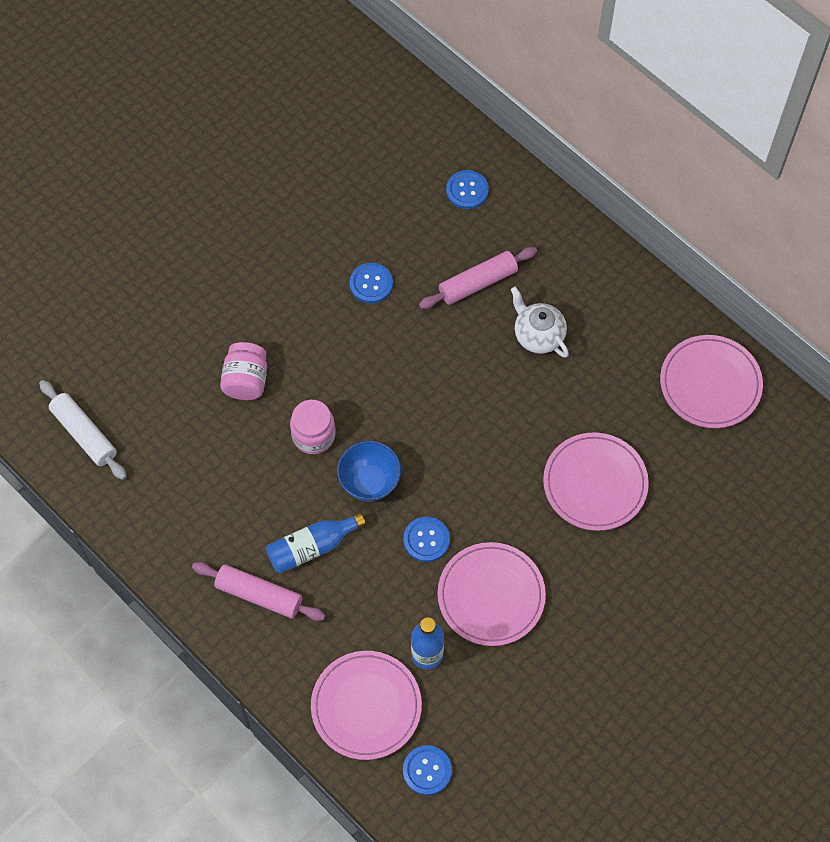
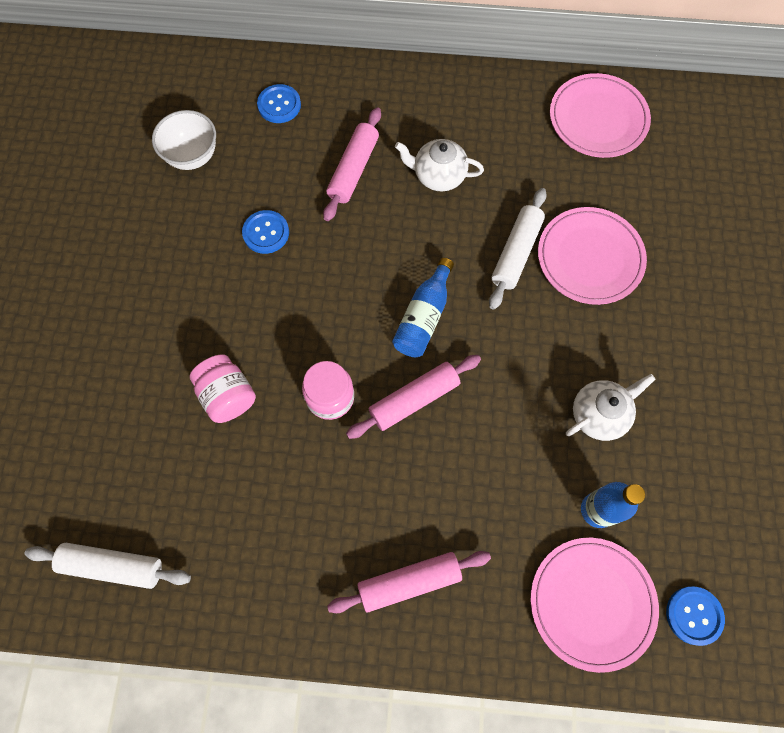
camera: 40 degrees left, 5 degrees up
(312, 547) = (416, 497): blue bottle -> blue bottle (423, 317)
(368, 186) = (193, 156): none -> white bowl
(369, 482) = (414, 399): blue bowl -> pink rolling pin
(426, 540) = (505, 410): blue button -> none
(491, 595) = (599, 414): pink plate -> white teapot
(542, 437) = (516, 253): none -> white rolling pin

